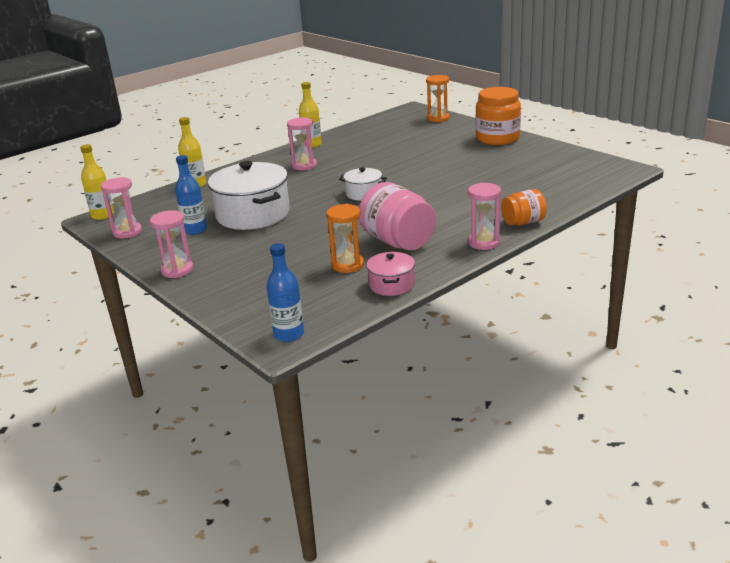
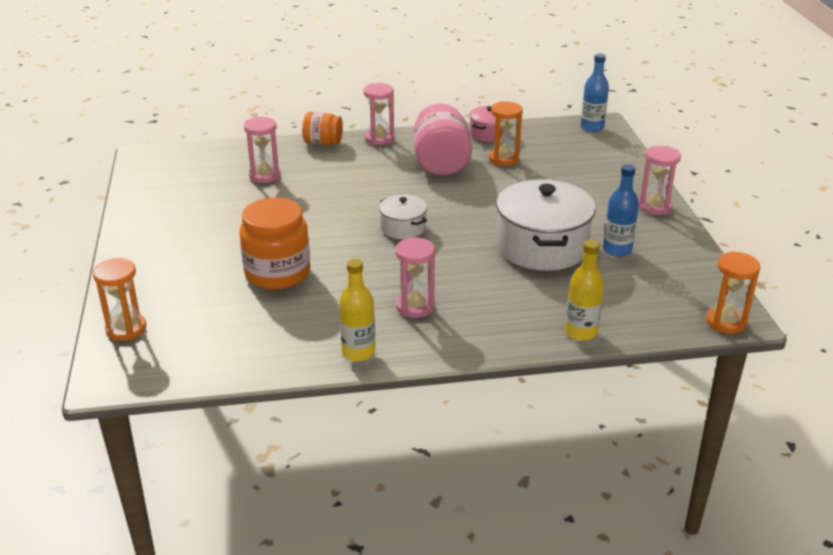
camera: 150 degrees left, 5 degrees up
(103, 215) = (726, 322): yellow bottle -> orange hourglass
(127, 232) = (697, 278): pink hourglass -> pink hourglass (265, 176)
(497, 138) = (147, 249): orange jar -> orange jar (277, 273)

